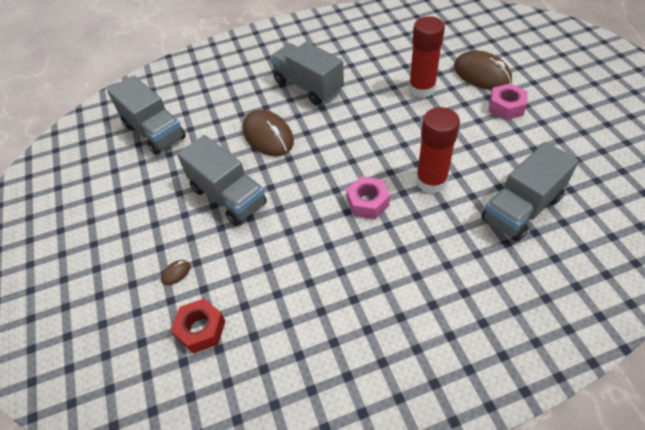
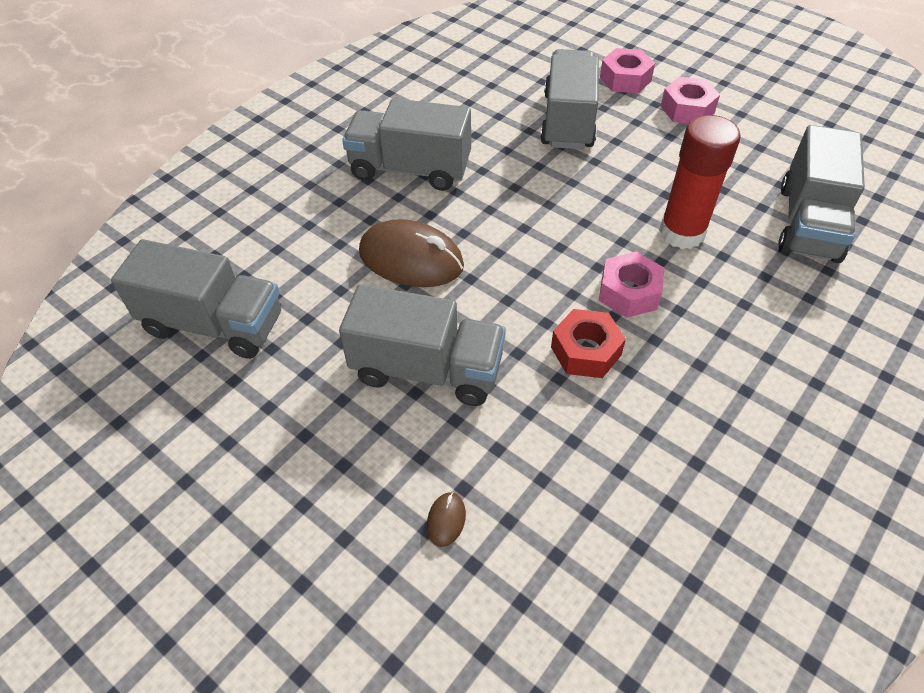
camera: 35 degrees left, 0 degrees up
(201, 329) = (558, 580): red nut -> red nut (586, 351)
(422, 89) = (568, 121): red glue stick -> grey truck
(482, 74) = (625, 79): brown mouse -> pink nut

